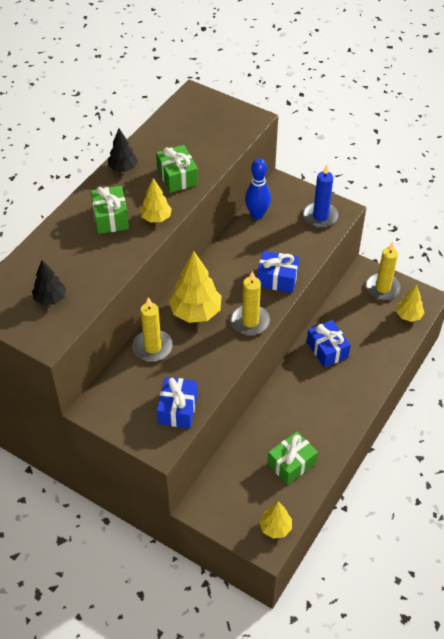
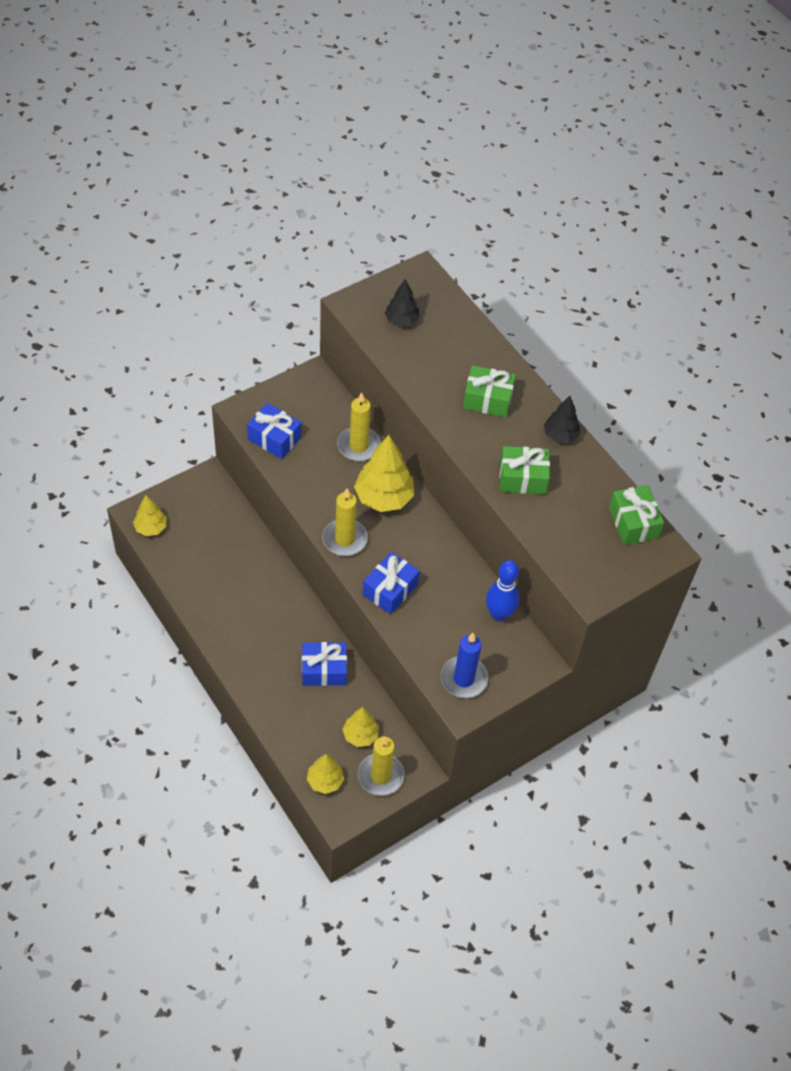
camera: 110 degrees right, 5 degrees up
(156, 218) = (467, 436): yellow tree -> yellow tree (360, 735)
(291, 463) = (207, 571): green gift -> green gift (633, 522)

